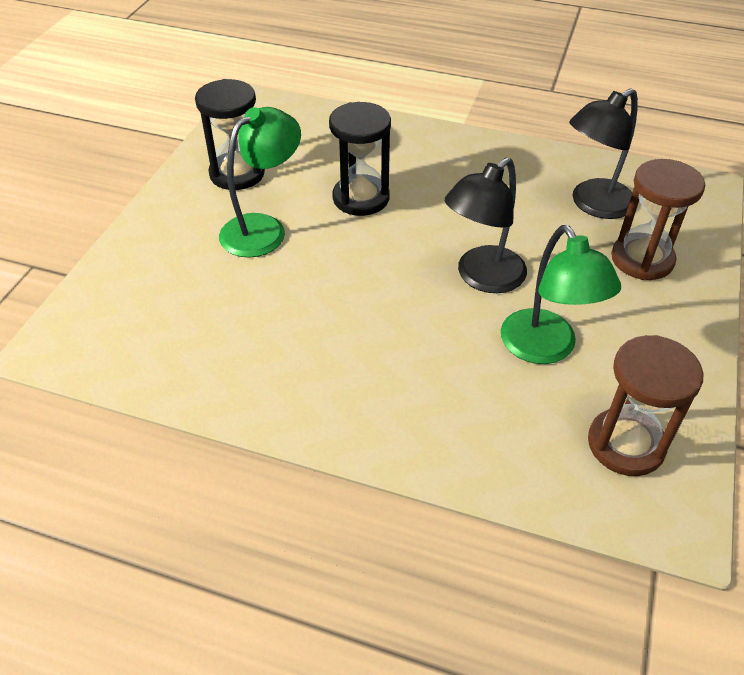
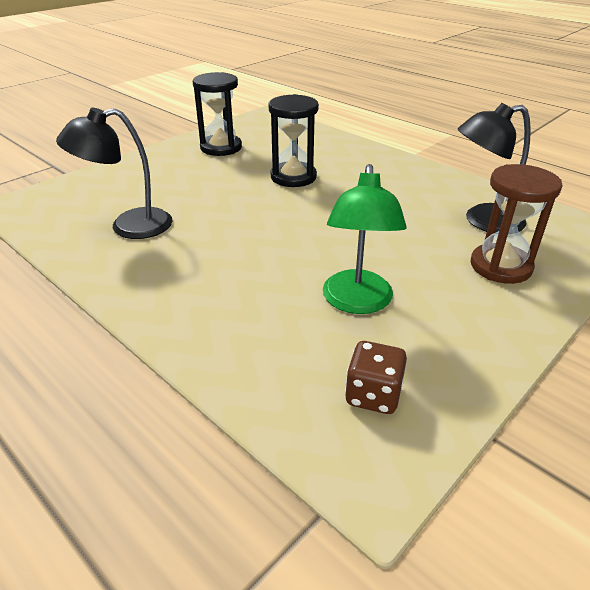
camera: 25 degrees right, 10 degrees down
(263, 229) = (209, 178): green lamp -> none
(482, 278) = (344, 243): black lamp -> black lamp (129, 226)
(626, 444) = (373, 395): brown hourglass -> brown dice

